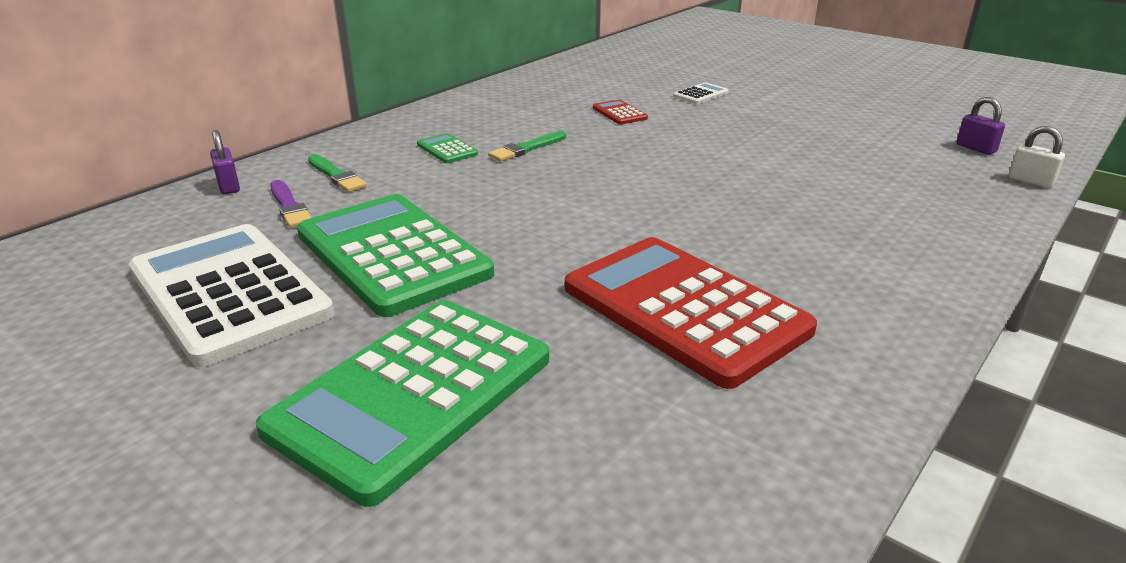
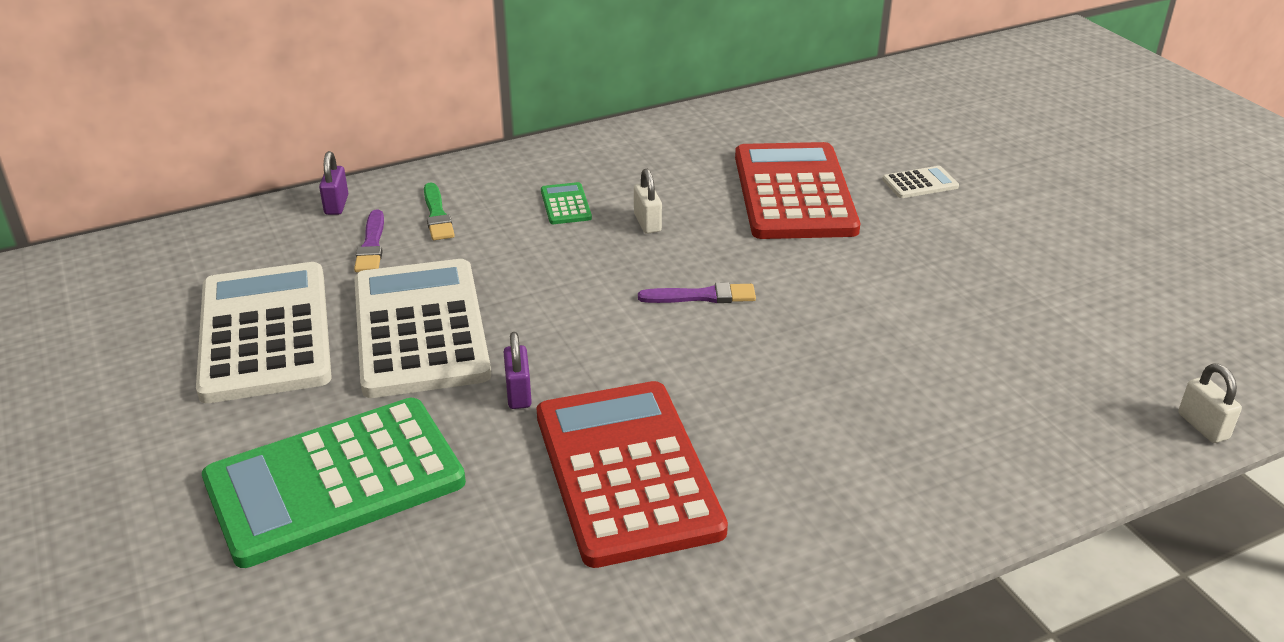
camera: 25 degrees right, 5 degrees up
(392, 254) = (419, 328): green calculator -> white calculator
(527, 148) = (647, 223): green brush -> white padlock
(618, 183) = (701, 296): none -> purple brush
(619, 113) = (793, 193): red calculator -> red calculator, size x2.49
(975, 148) = (1191, 357): purple padlock -> purple padlock (518, 393)

